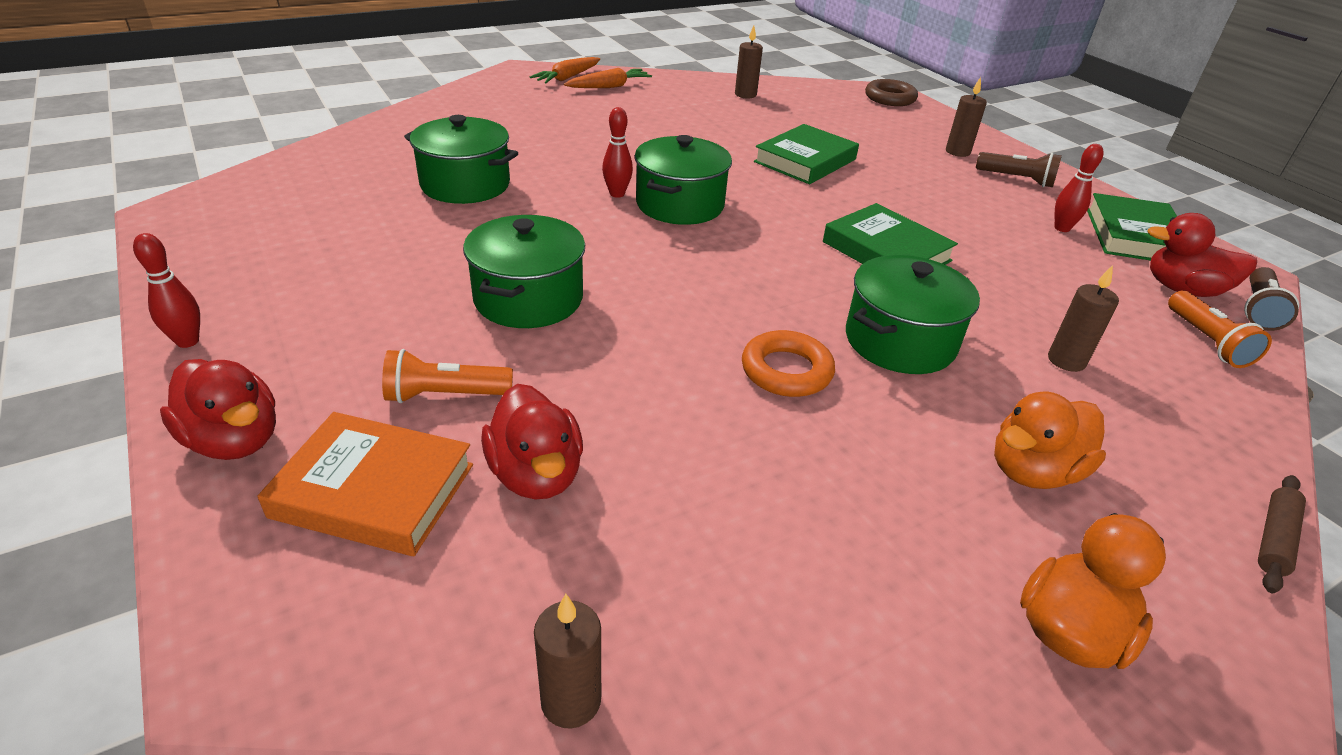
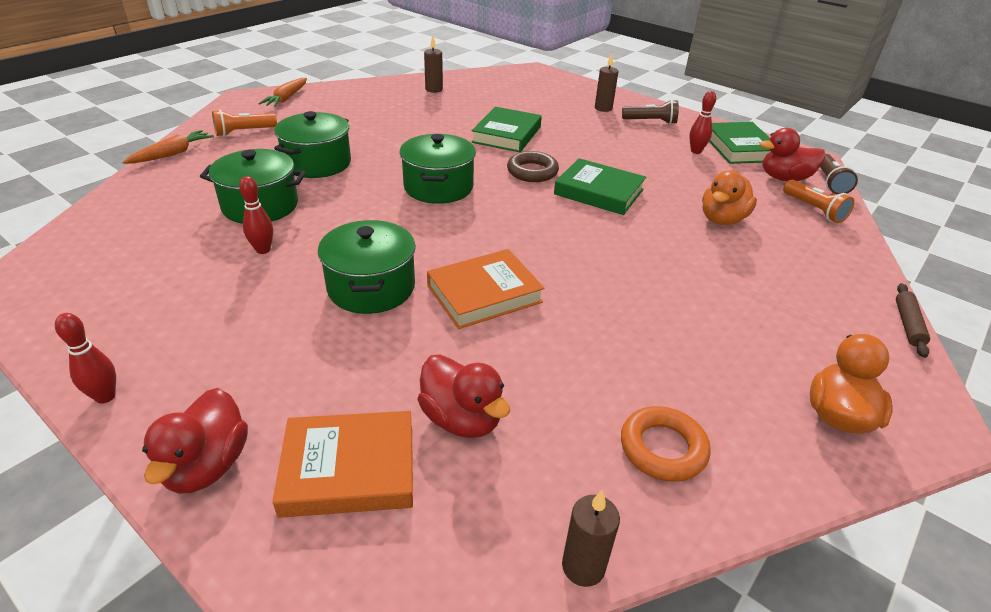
camera: 20 degrees left, 0 degrees up
(234, 440) = (207, 465): red duck -> red duck turned 75 degrees clockwise
(445, 395) = (355, 380): orange flashlight -> orange flashlight (244, 132)
(609, 87) = (325, 100): orange carrot -> orange carrot (172, 154)
(617, 194) = (386, 188): red bowling pin -> red bowling pin (263, 250)
(657, 338) = (484, 294): none -> orange book
(786, 371) = (584, 295): orange ring -> orange ring (663, 448)
(890, 98) = (536, 75): brown ring -> brown ring (532, 171)
(900, 341) = (643, 255): green pot -> green pot (317, 163)
(1033, 471) = (766, 321): orange duck -> orange duck (722, 219)
(1066, 360) = (746, 242): brown candle -> none

